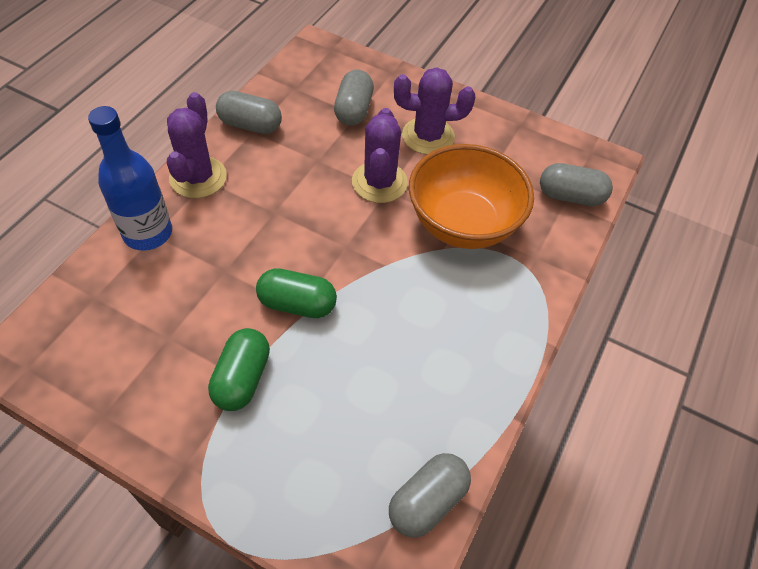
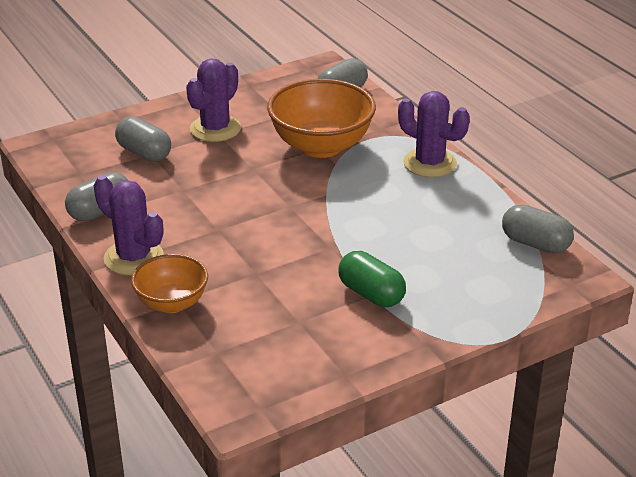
camera: 55 degrees left, 20 degrees down
(148, 233) = (172, 303): blue bottle -> orange bowl
(297, 304) = (324, 247): green capsule -> none
(379, 182) = (240, 168): purple cactus -> purple cactus (430, 163)
(427, 501) = (535, 244): grey capsule -> grey capsule turned 45 degrees counterclockwise

